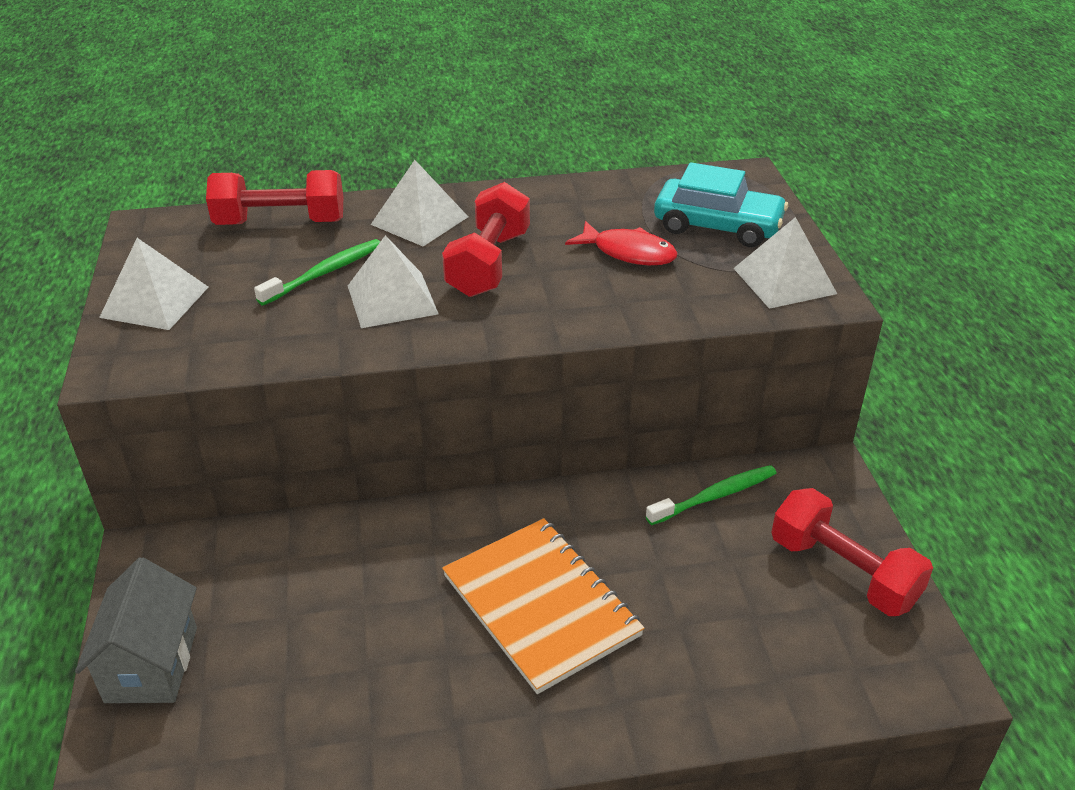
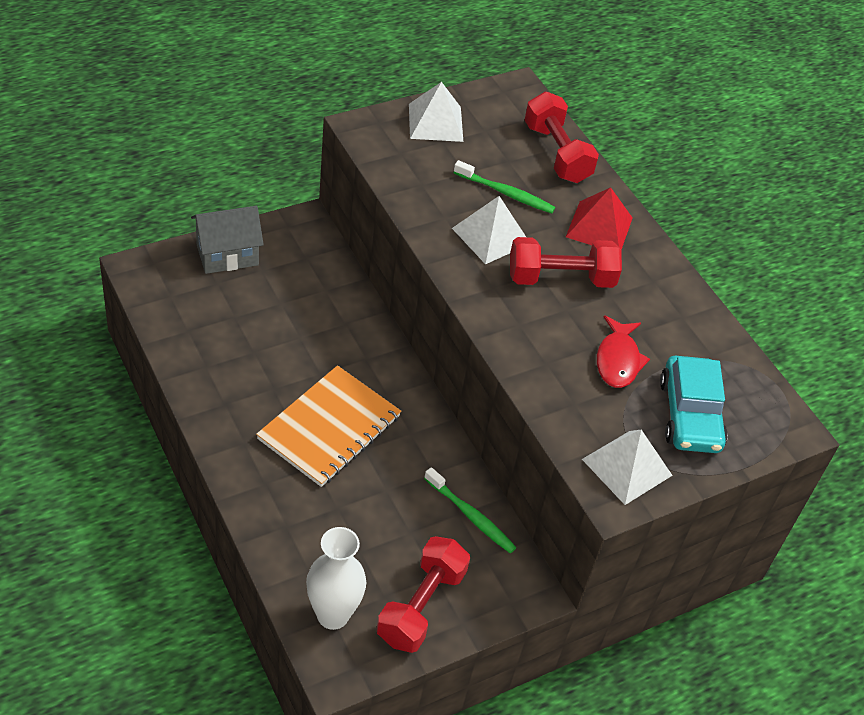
camera: 65 degrees right, 10 degrees up
(419, 220) = (599, 227): white pyramid -> red pyramid
(853, 666) = (333, 615): none -> white vase

